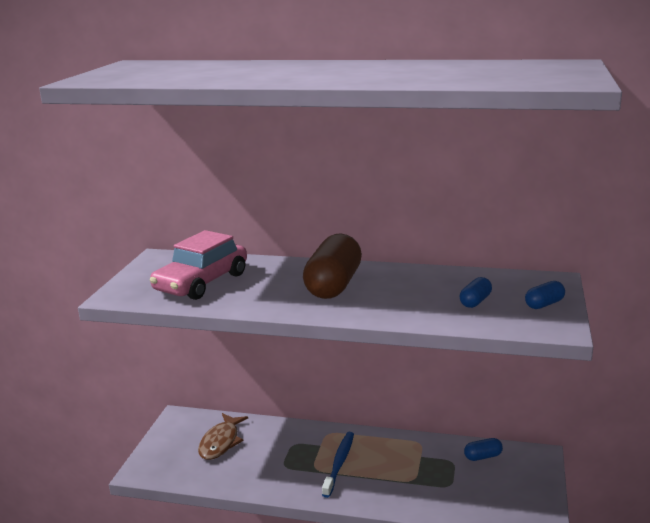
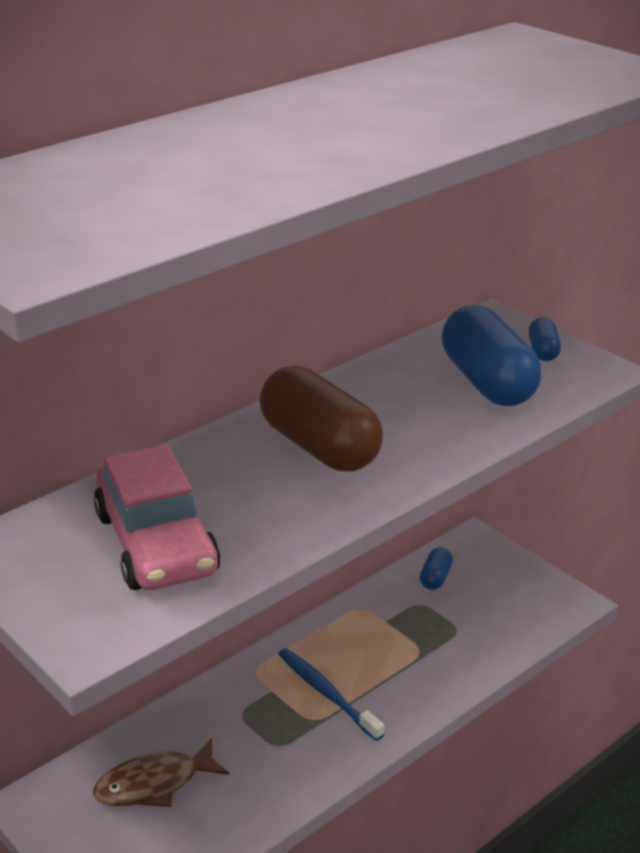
camera: 55 degrees left, 10 degrees up
(221, 442) = (154, 784): brown fish -> brown fish turned 105 degrees clockwise
(475, 301) = (487, 382): blue capsule -> blue capsule, size x2.21

